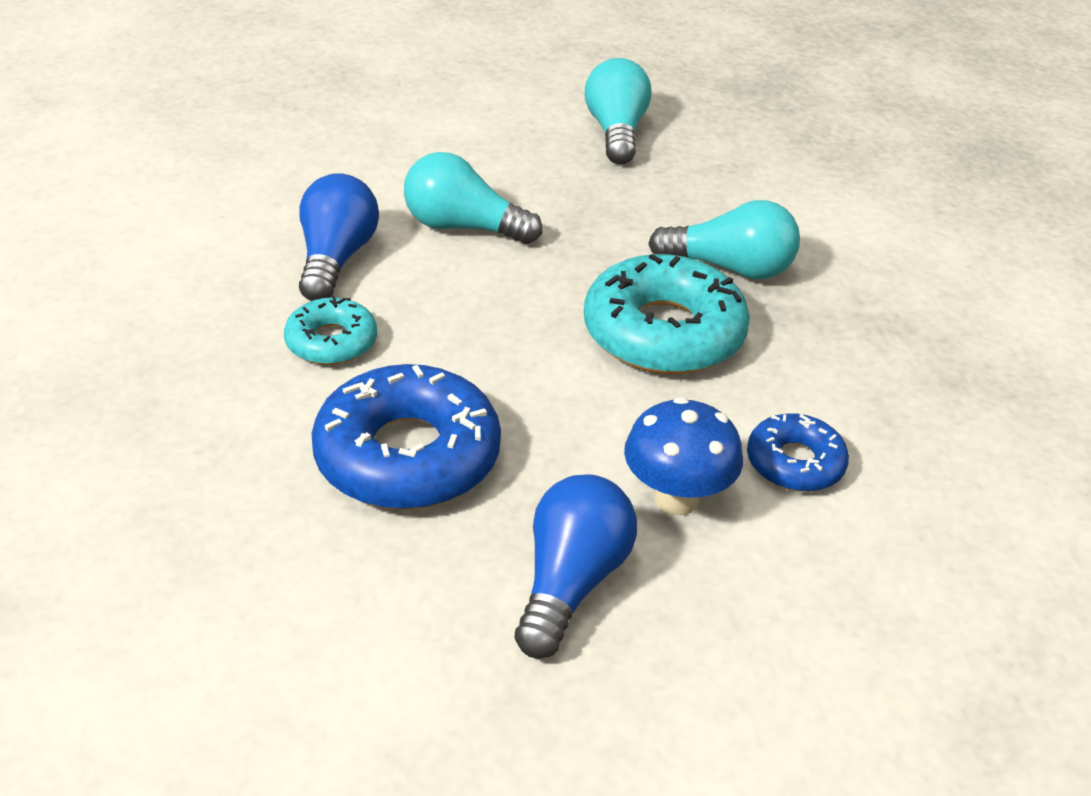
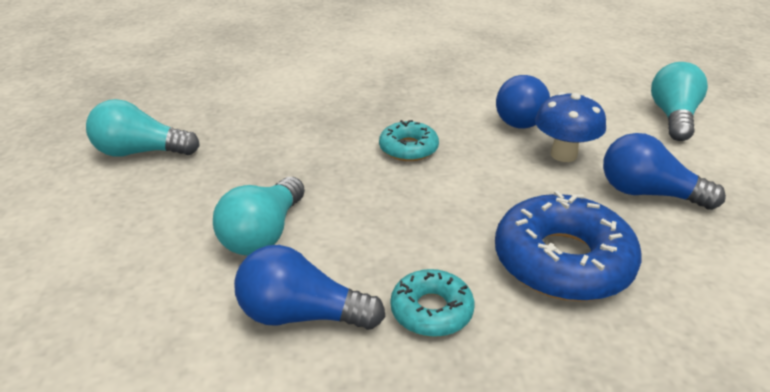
camera: 85 degrees left, 5 degrees down
(663, 333) = (408, 148): turquoise donut -> turquoise donut, size x0.55
(730, 268) = (337, 120): turquoise light bulb -> turquoise light bulb (673, 117)
(795, 463) = (521, 117): blue donut -> blue light bulb

